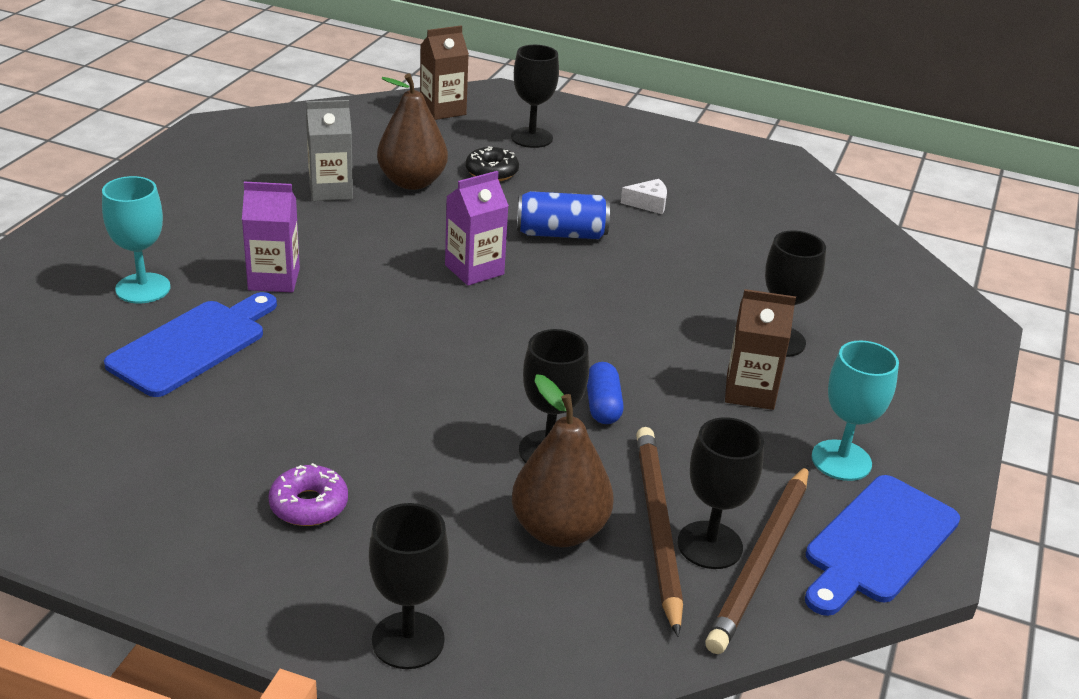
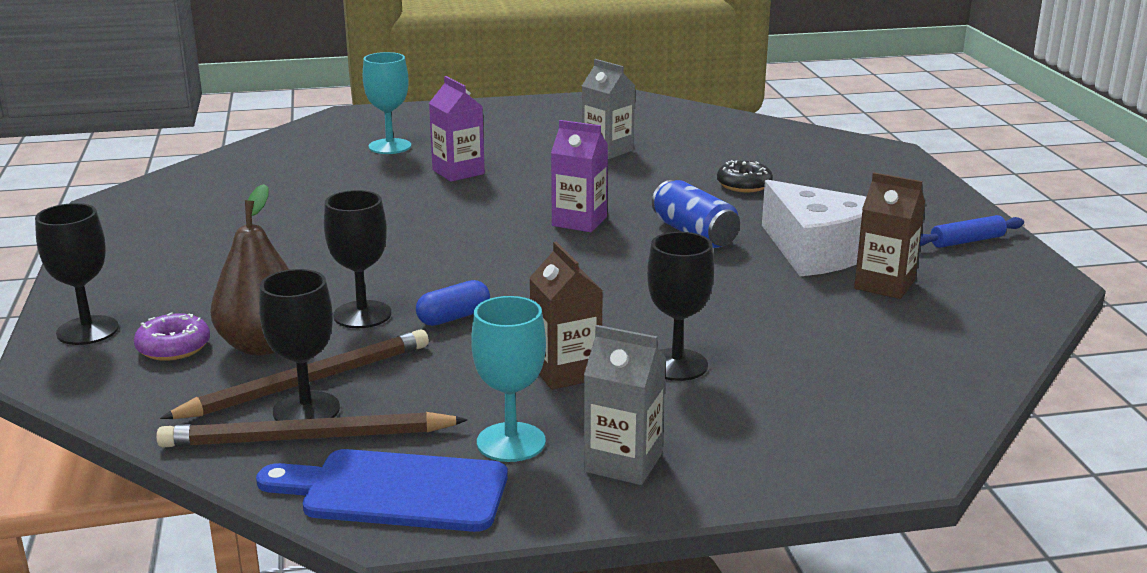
camera: 60 degrees right, 10 degrees down
(193, 345) = (344, 177): blue cutting board -> none
(309, 505) = (206, 260): purple donut -> purple donut (173, 347)
(412, 182) = (671, 167): brown pear -> none
(443, 110) = (808, 143): brown carton -> brown carton (884, 285)
(531, 138) = (834, 181): black goblet -> none
(648, 204) = (817, 251): white cheese -> white cheese, size x2.48
(692, 149) = (967, 241): none -> blue rolling pin
(904, 424) = (623, 463): none -> grey carton

